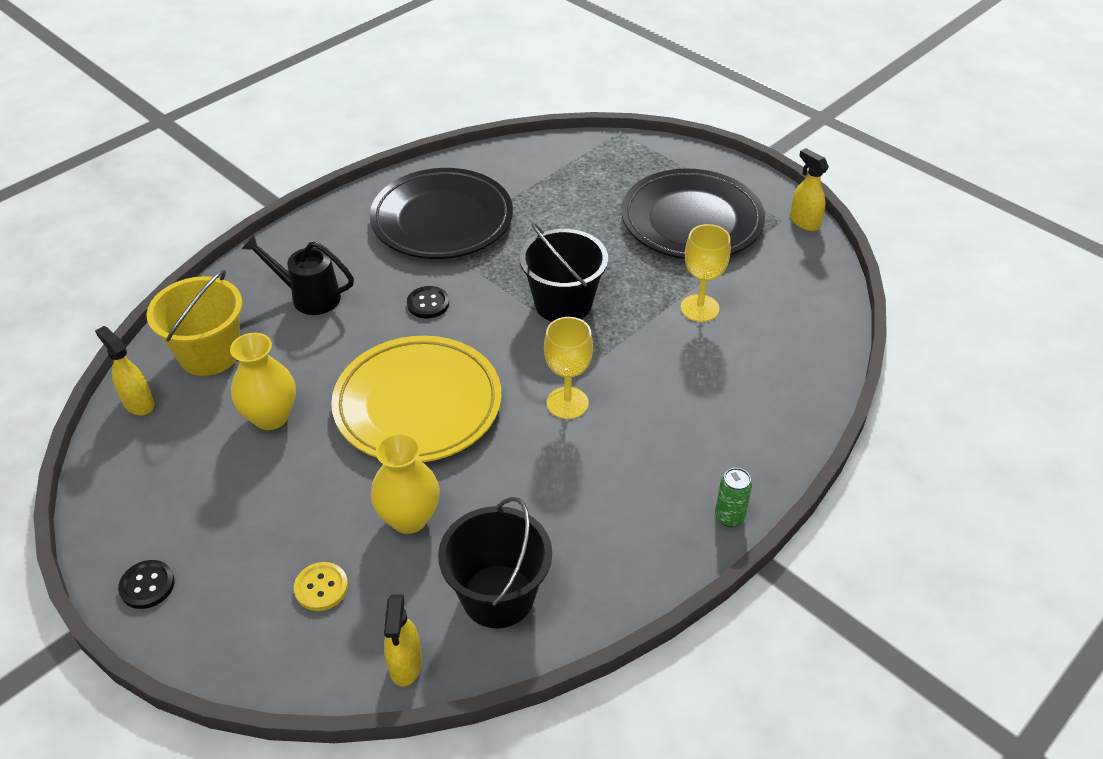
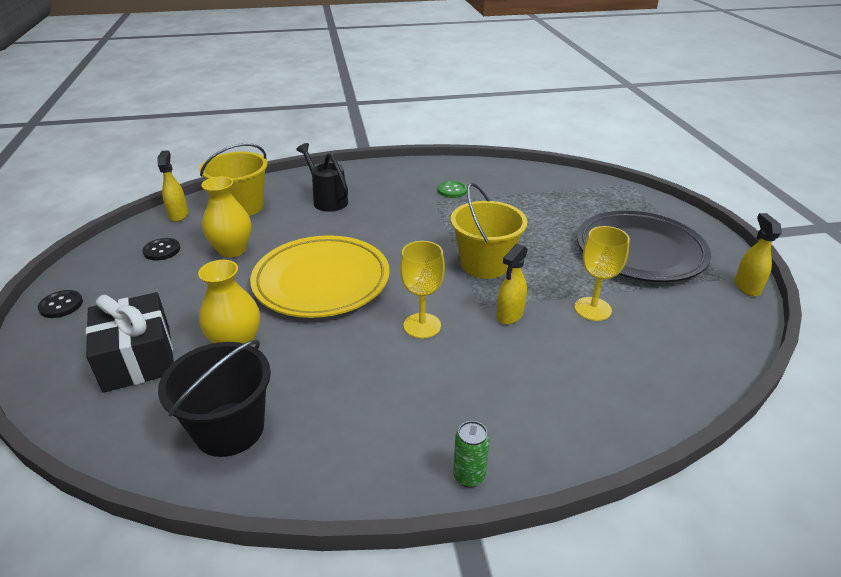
camera: 35 degrees right, 10 degrees down
(321, 587) = (137, 358): yellow button -> black gift
(405, 665) = (119, 438): yellow spray bottle -> yellow spray bottle (509, 315)
(428, 303) = (393, 229): black button -> black button (162, 250)
(442, 220) = (452, 190): black plate -> green button
(563, 303) = (485, 264): black bucket -> yellow bucket

